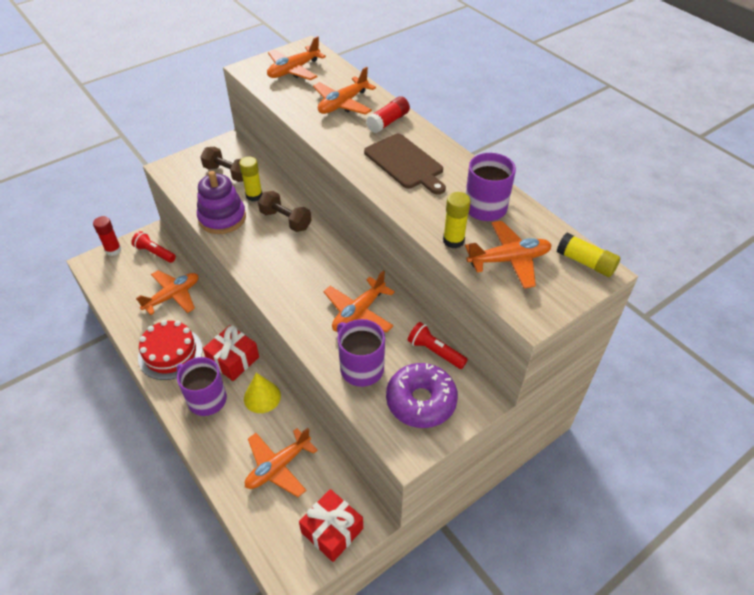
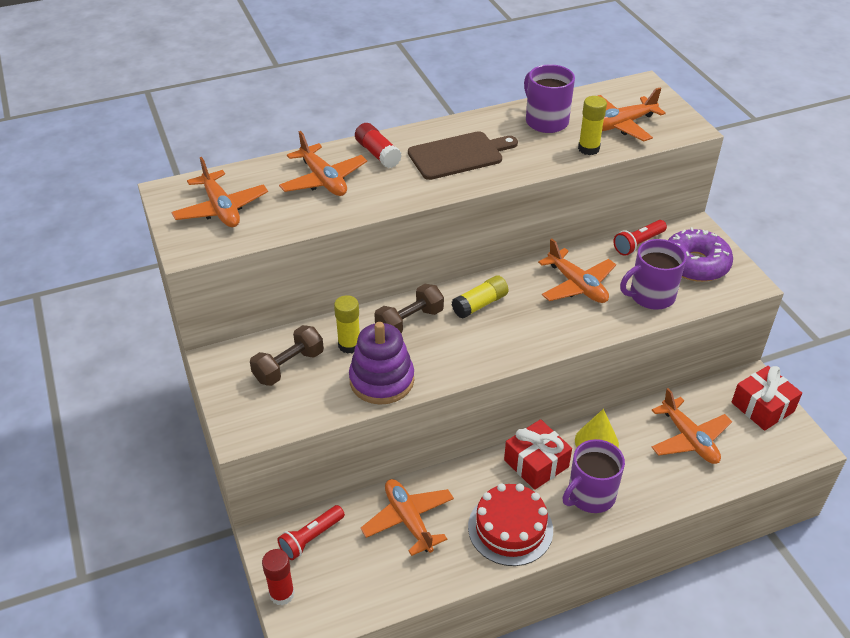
camera: 75 degrees left, 5 degrees down
(509, 260) = (621, 125): orange plane -> orange plane turned 120 degrees counterclockwise
(585, 262) = (632, 88): yellow glue stick -> yellow glue stick (480, 304)

